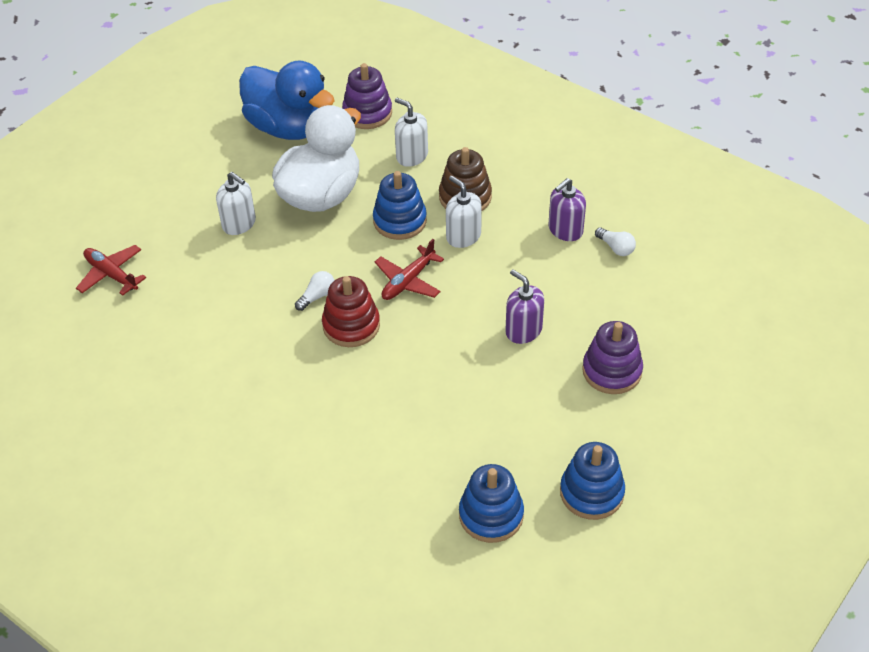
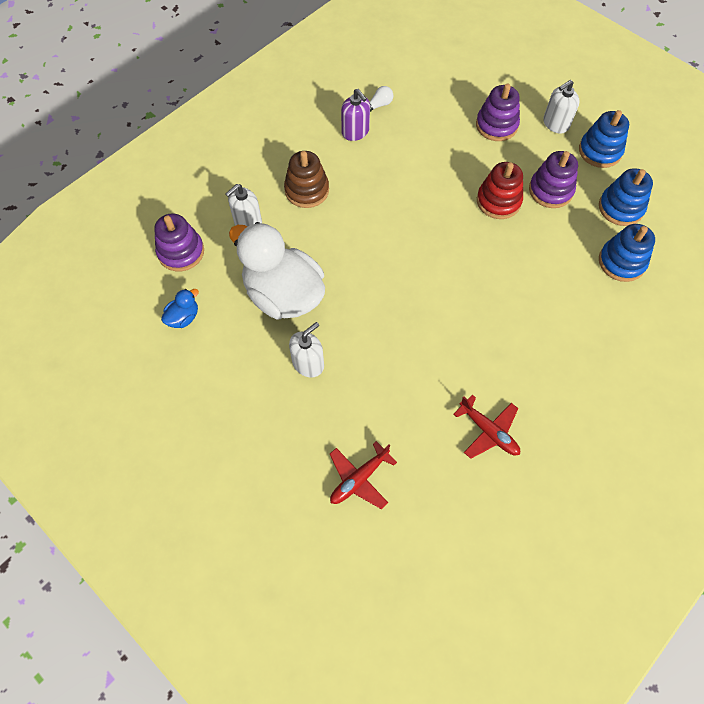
camera: 85 degrees left, 15 degrees up
(289, 127) = (183, 317): blue duck -> blue duck, size x0.41
(317, 296) = (406, 303): white light bulb -> none
(351, 325) = (441, 280): red stacking toy -> red stacking toy (498, 201)
(400, 221) = (326, 238): blue stacking toy -> blue stacking toy (621, 262)
(408, 281) = (397, 237): red plane -> red plane (488, 431)
(463, 236) = (352, 196): white soap dispenser -> white soap dispenser (555, 124)
(507, 433) = (550, 190): none -> purple stacking toy
(523, 330) = (455, 170): purple soap dispenser -> none

